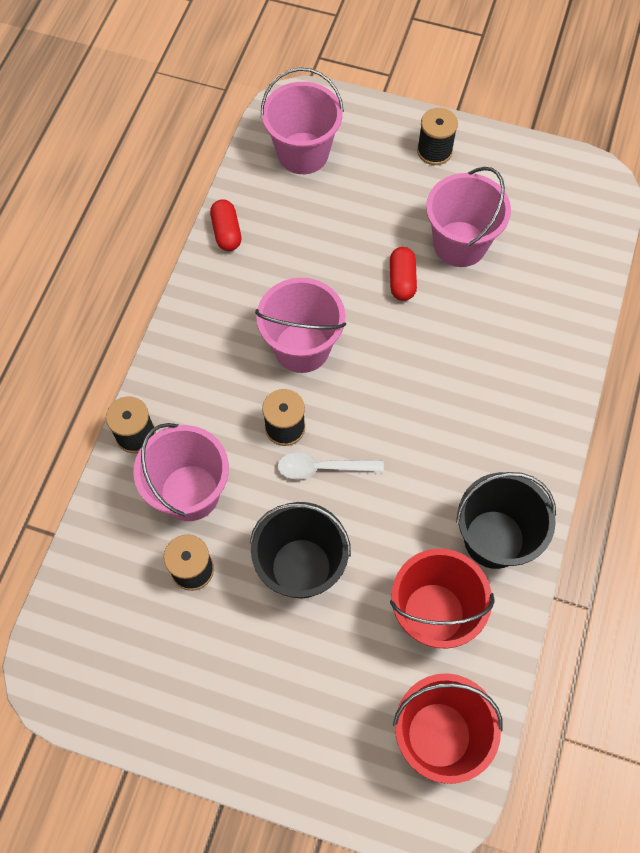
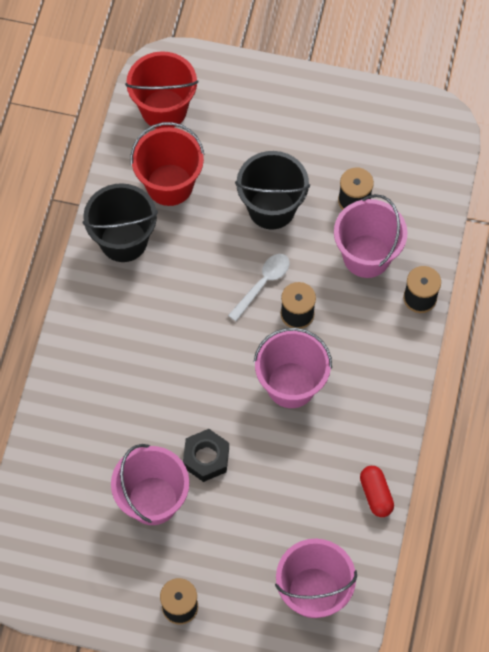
camera: 175 degrees right, 0 degrees up
(322, 468) = (263, 283): white spoon -> white spoon turned 45 degrees counterclockwise
(402, 280) = (206, 458): red capsule -> black nut

